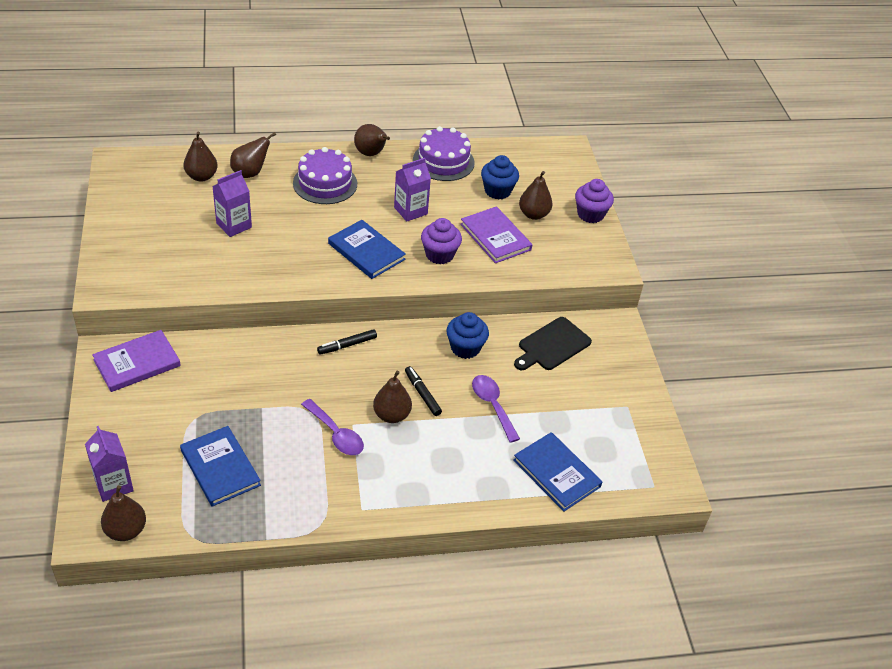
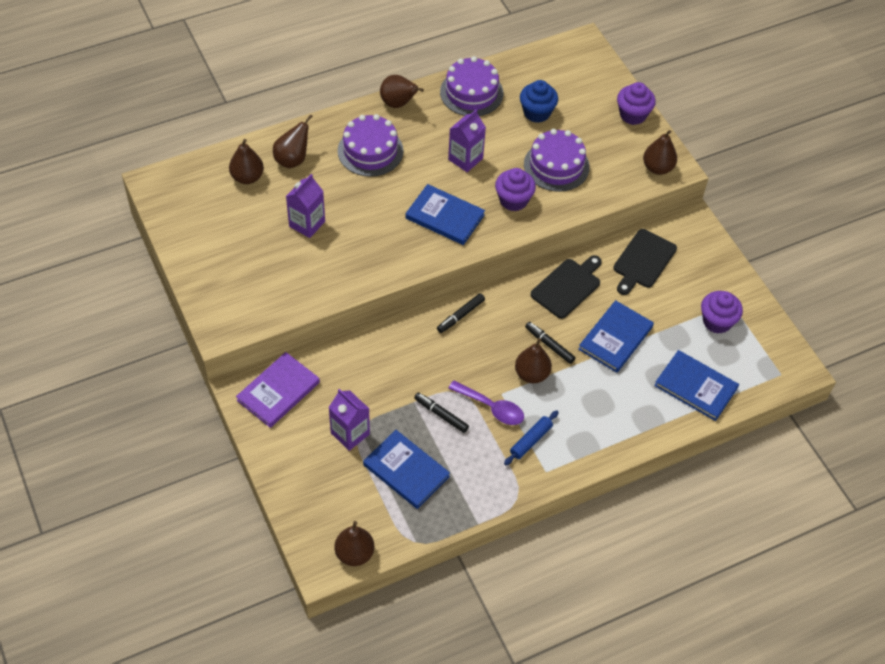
camera: 15 degrees left, 10 degrees up
(114, 485) = (321, 515): purple carton -> purple carton (350, 433)
(282, 427) = (441, 415): none -> black marker
(360, 476) = (531, 441): none -> blue rolling pin
(465, 348) = (567, 286): blue cupcake -> black cutting board
(493, 406) = (615, 338): purple spoon -> blue book
(495, 237) = (556, 166): purple book -> purple cake
(533, 214) = (581, 130): brown pear -> brown pear (657, 168)
(605, 419) = (717, 321): none -> purple cupcake

